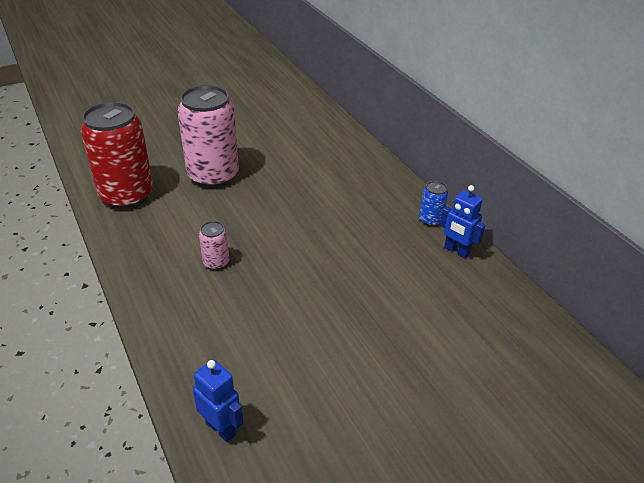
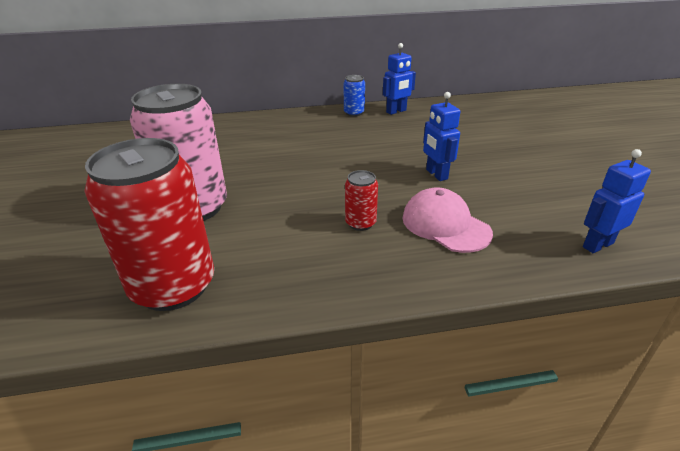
camera: 70 degrees left, 5 degrees down
(216, 262) = (360, 223): pink can -> red can
(227, 314) = (445, 225): none -> pink cap
(316, 300) = (436, 174): none -> blue robot

